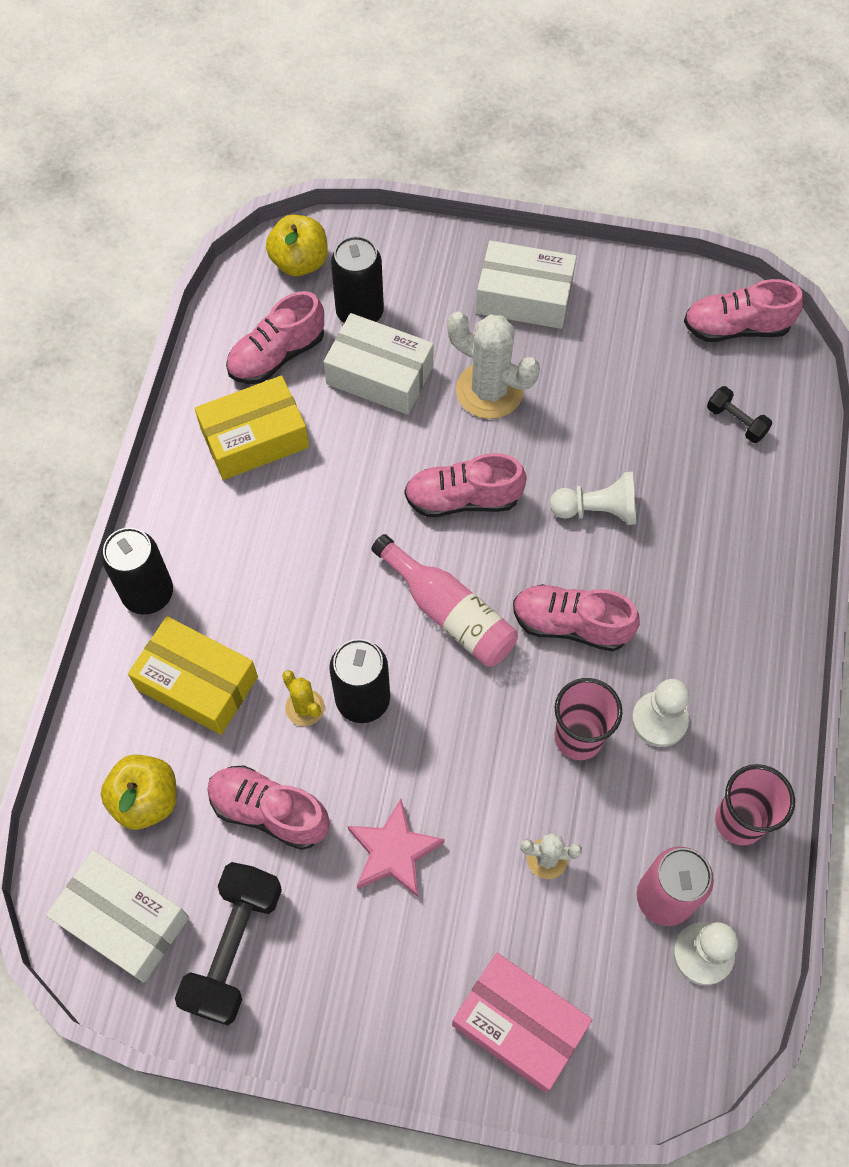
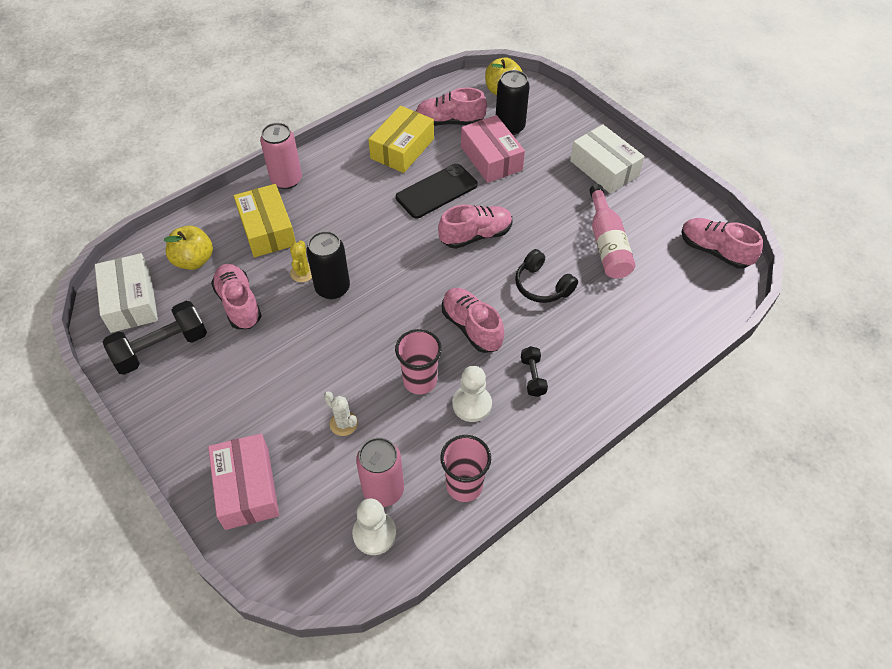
camera: 40 degrees right, 10 degrees down
(148, 593) = (286, 180): black can -> pink can
(255, 438) = (402, 148): yellow box -> yellow box turned 75 degrees counterclockwise
(358, 470) = (436, 191): none -> black phone
(379, 375) = (491, 158): white box -> pink box
(393, 851) = (274, 363): pink star -> none
(449, 613) = (415, 280): pink bottle -> pink bottle (607, 244)
(463, 499) = (476, 235): pink shoe -> pink shoe turned 120 degrees clockwise
(489, 391) = (541, 198): white cactus -> none
(597, 510) = (542, 285): white pawn -> black headphones
(736, 422) = (667, 294): black dumbbell -> black dumbbell (533, 377)

